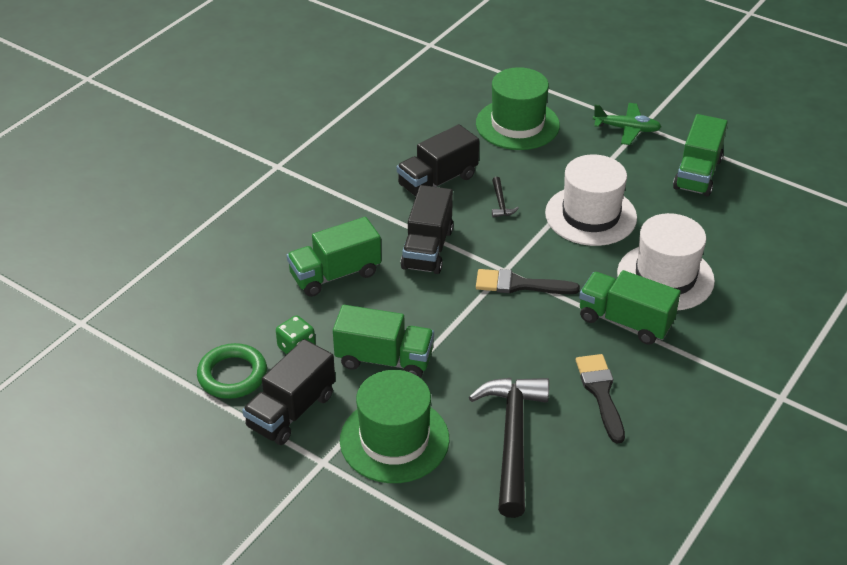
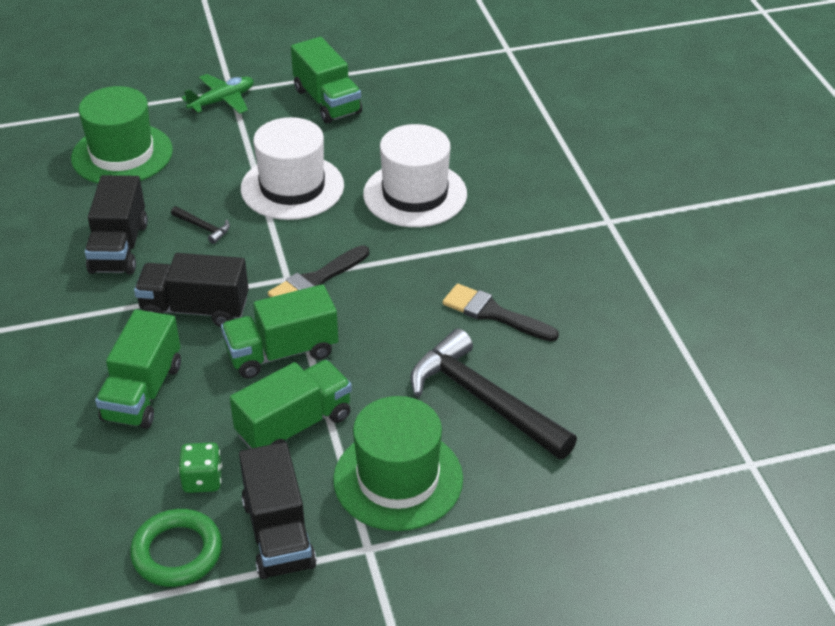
camera: 50 degrees left, 0 degrees up
(427, 249) = (195, 309): black truck -> black truck turned 135 degrees clockwise
(625, 321) = (434, 248): green truck -> green truck (282, 352)

